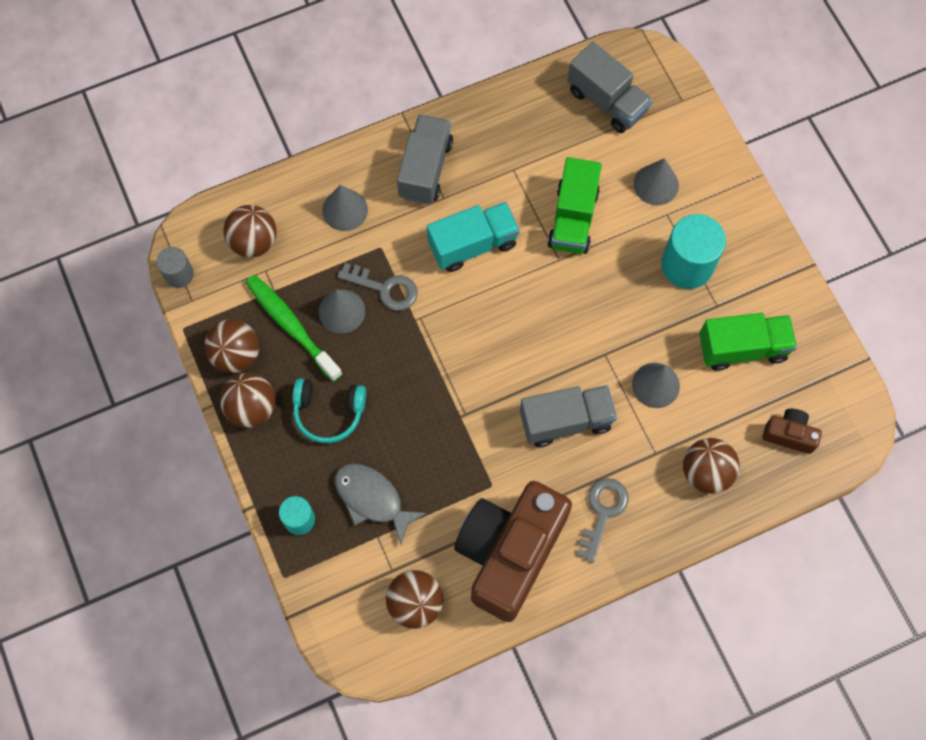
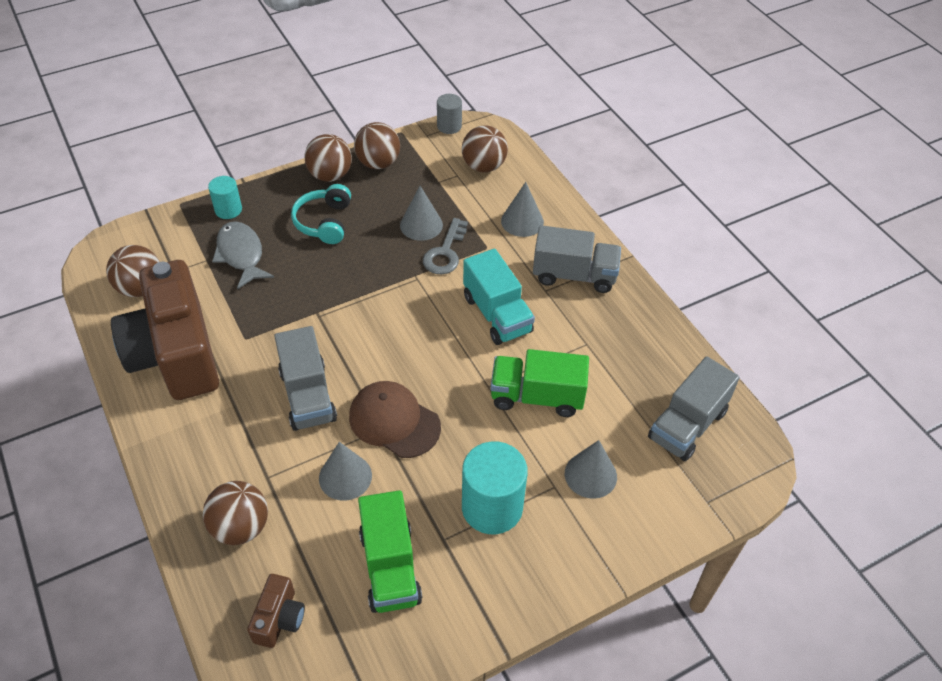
camera: 85 degrees right, 20 degrees down
(291, 326) = (405, 194): green toothbrush -> none
(372, 499) = (241, 255): grey fish -> grey fish turned 60 degrees counterclockwise
(509, 553) = (176, 354): brown camera -> brown camera turned 135 degrees counterclockwise
(597, 342) = (394, 421): none -> brown cap
(602, 512) = (207, 430): grey key -> none

